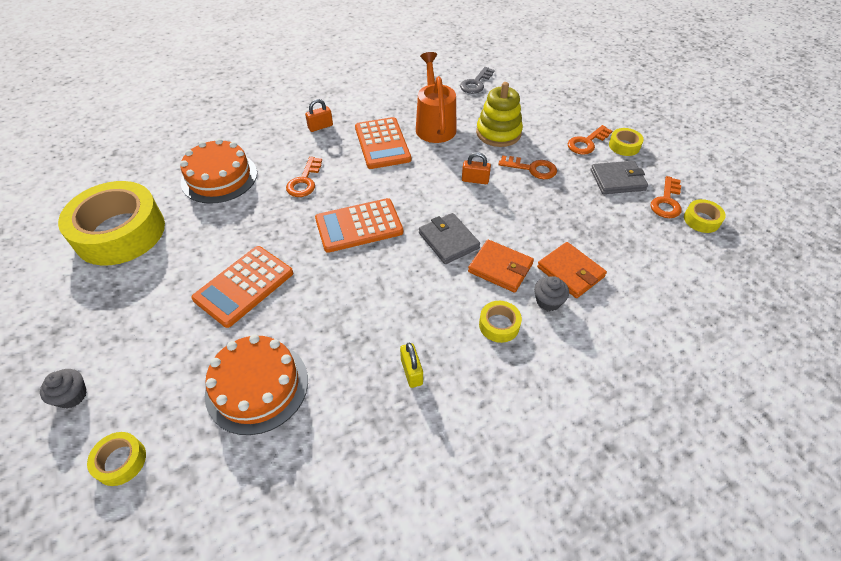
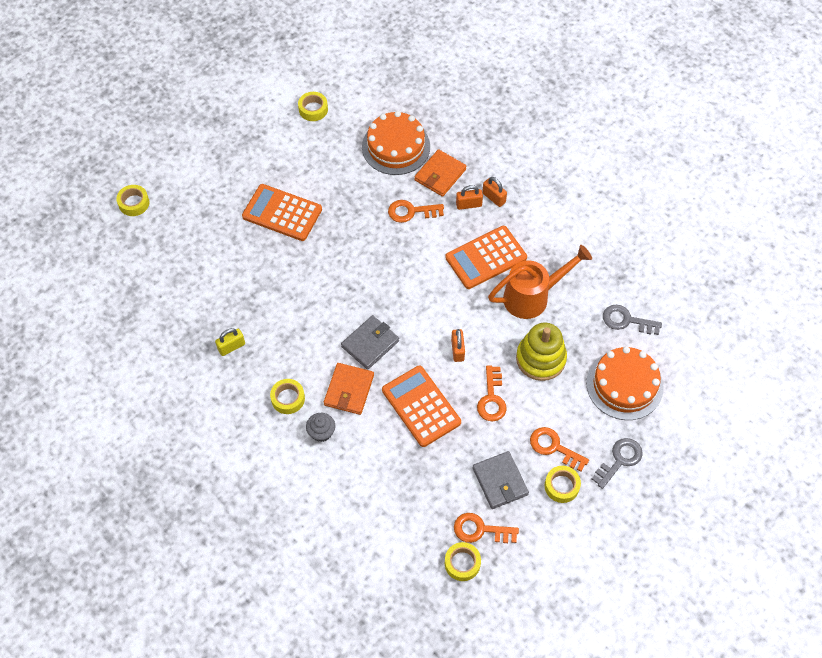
camera: 75 degrees right, 10 degrees up
(72, 396) = (171, 155): grey cupcake -> none
(120, 232) = (313, 109): yellow tape -> yellow tape, size x0.41
(257, 386) = (199, 255): orange cake -> orange cake (624, 385)
(319, 143) = (468, 205): none -> orange padlock
(359, 226) = (368, 271): orange calculator -> orange calculator (421, 406)
(570, 272) = (359, 447): orange wallet -> orange wallet (440, 175)
(602, 112) = (619, 460): none -> grey key

